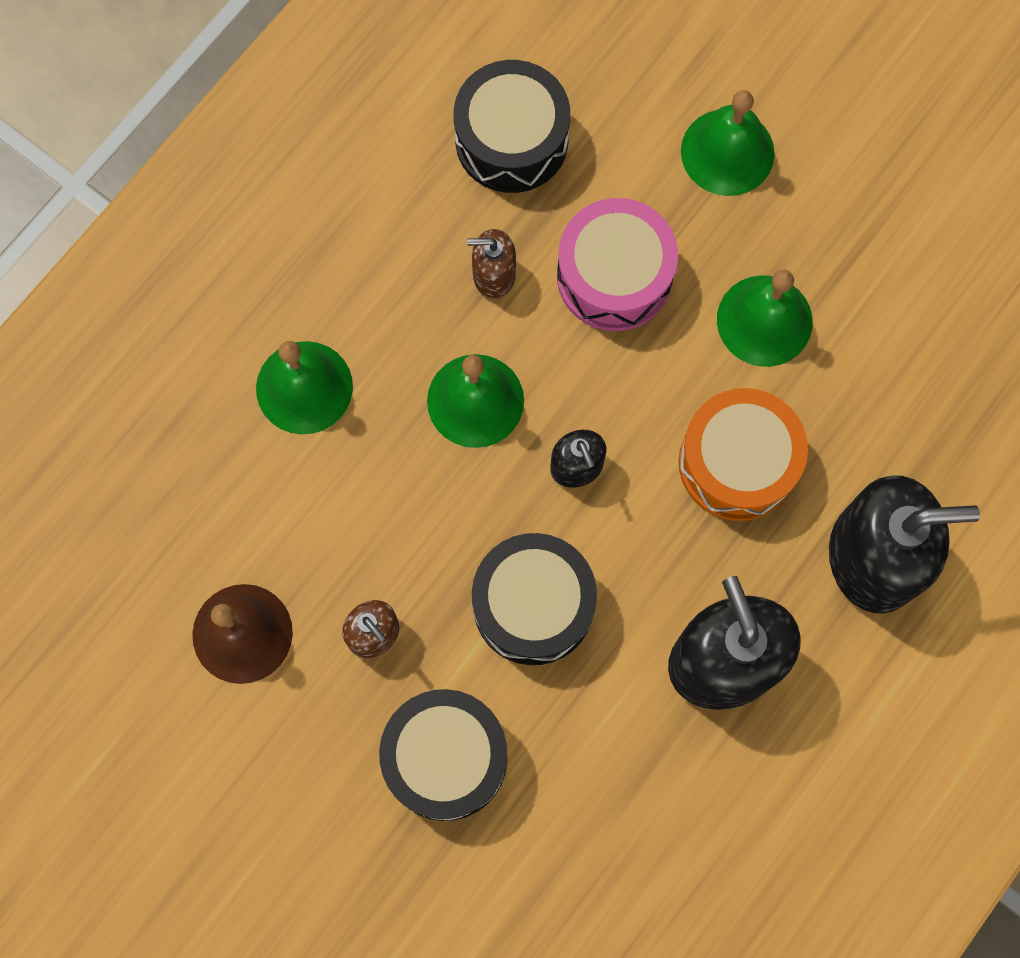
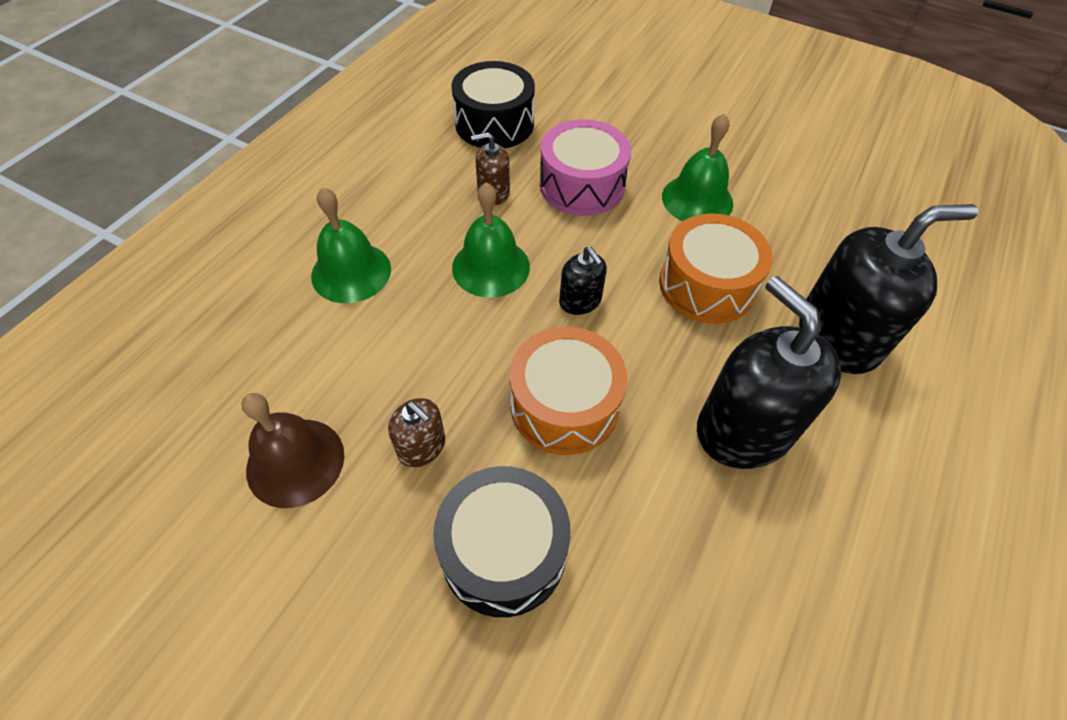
camera: 10 degrees left, 20 degrees down
(533, 605) = (564, 405): black drum -> orange drum
(727, 152) = (642, 118): green bell -> none

